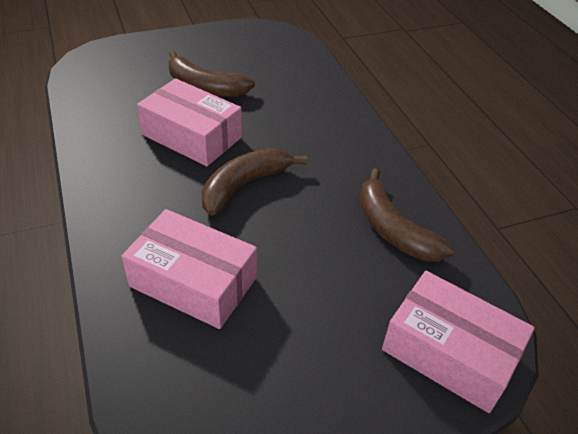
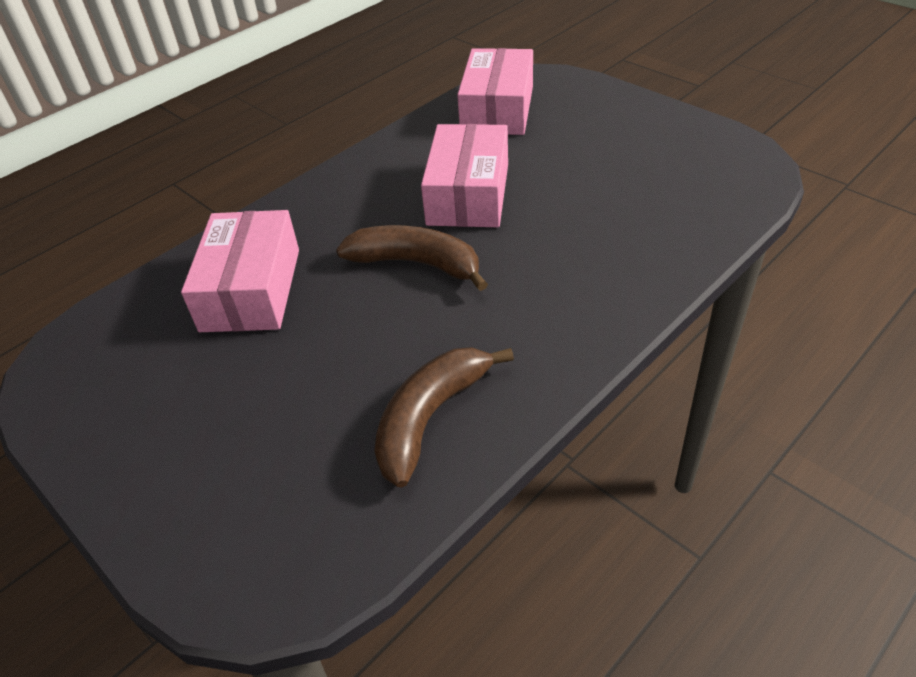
camera: 70 degrees right, 0 degrees up
(205, 86) = (567, 164): brown banana -> none
(449, 352) = (242, 541): pink box -> pink box (497, 109)

